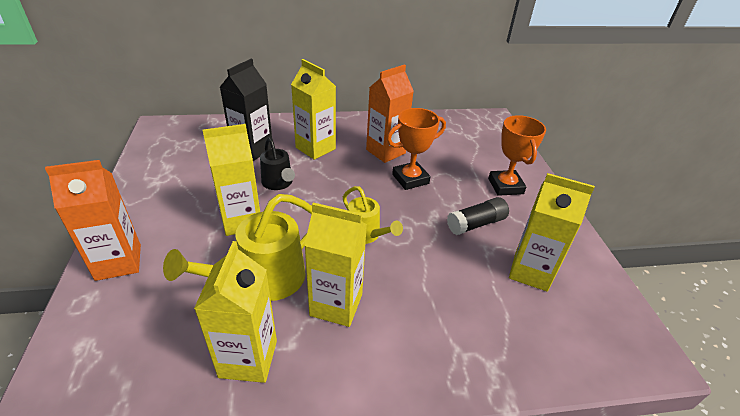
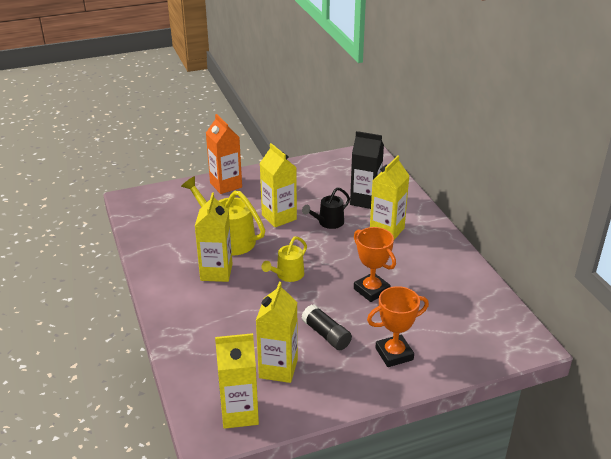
camera: 80 degrees right, 5 degrees down
(248, 358) = (170, 248): yellow carton -> yellow carton (239, 413)
(385, 151) = (407, 270): orange carton -> none

